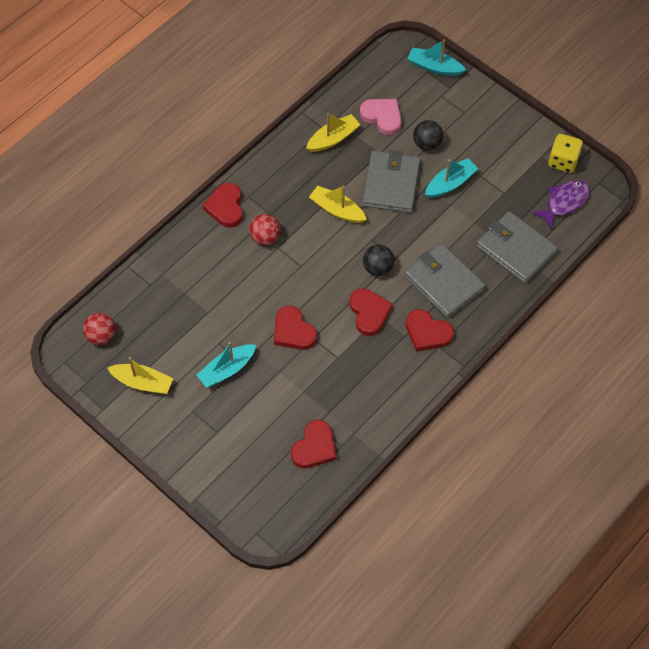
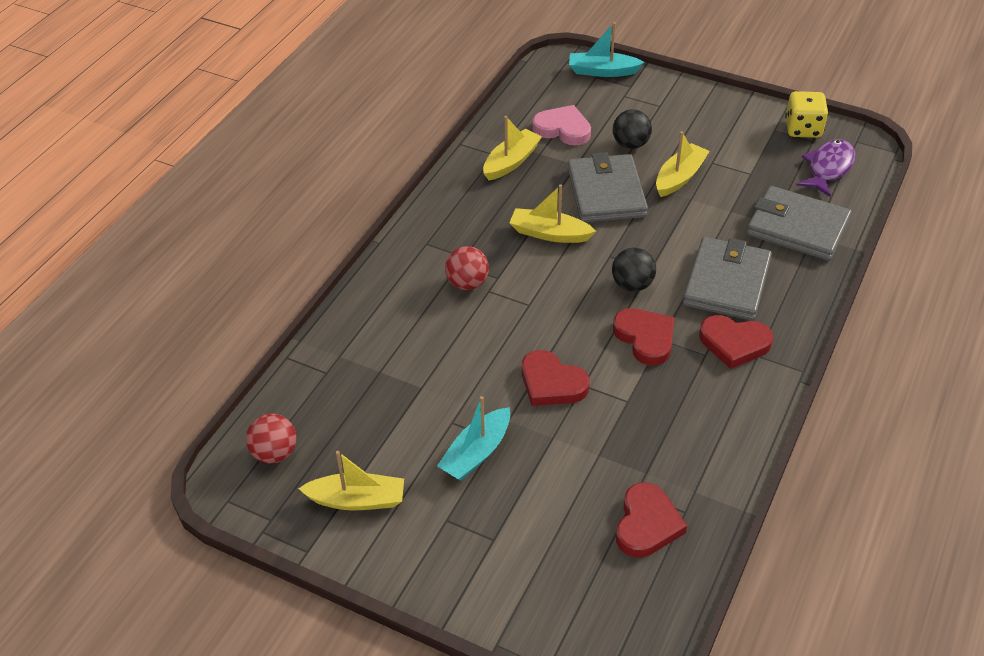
camera: 15 degrees left, 15 degrees down
(225, 207) = (400, 261): red heart -> none
(444, 283) = (726, 283): grey wallet -> grey wallet turned 75 degrees clockwise
(450, 183) = (679, 177): turquoise boat -> yellow boat

